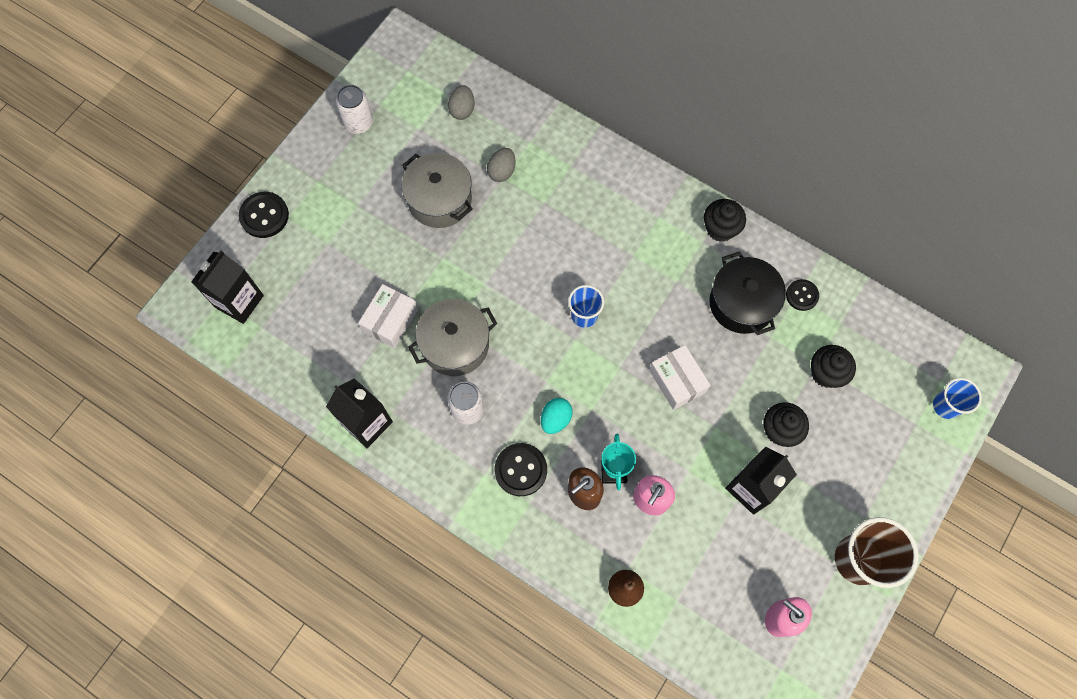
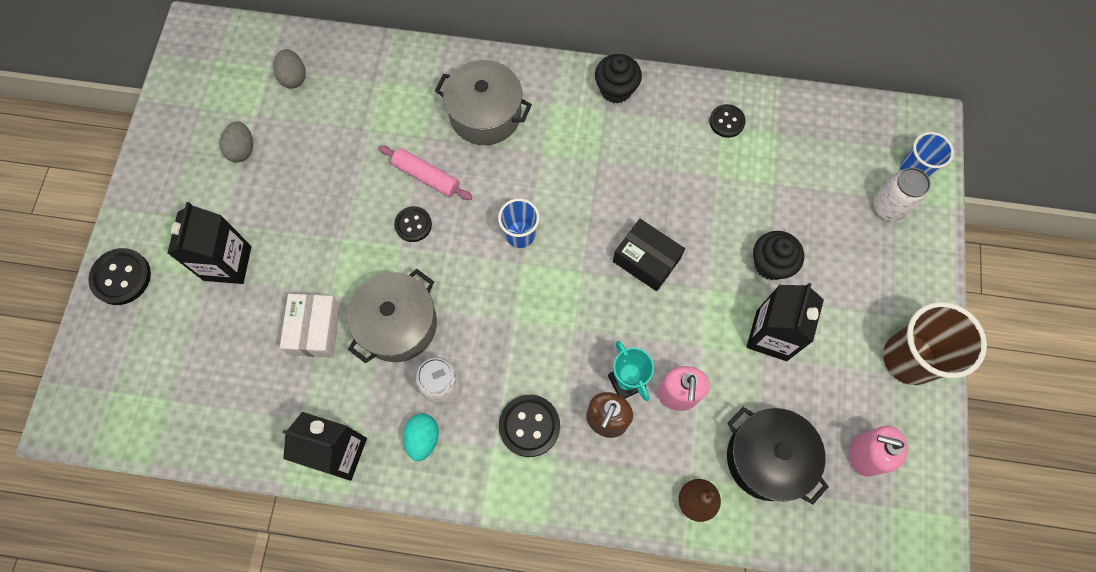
camera: 25 degrees left, 0 degrees up
(239, 301) = (133, 383): black carton -> black carton (227, 263)
(359, 123) = (186, 135): white can -> white can (888, 207)
(440, 200) = (312, 179): grey pot -> grey pot (485, 114)
(502, 171) = (365, 123): grey egg -> grey egg (242, 149)
(503, 270) = (413, 225): none -> black button
(530, 235) = (426, 176): none -> pink rolling pin
(555, 419) = (541, 355): turquoise egg -> turquoise egg (423, 438)
(677, 381) = (646, 260): white box -> black box
(742, 303) = (672, 154): black pot -> black pot (767, 458)
(826, 373) = (787, 188): black cupcake -> none

